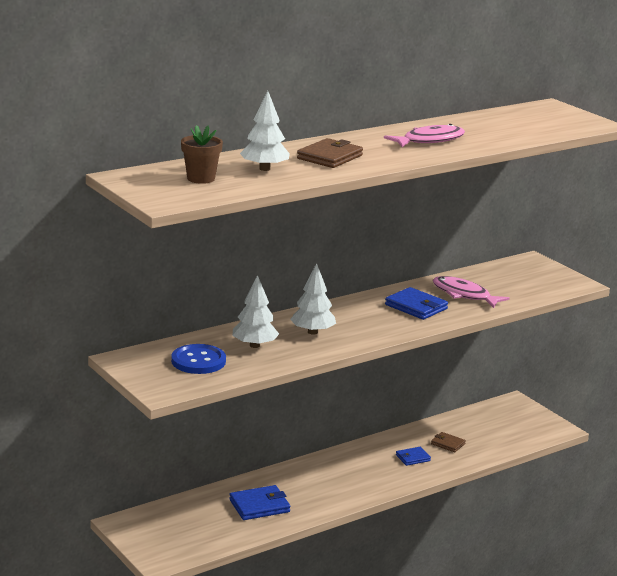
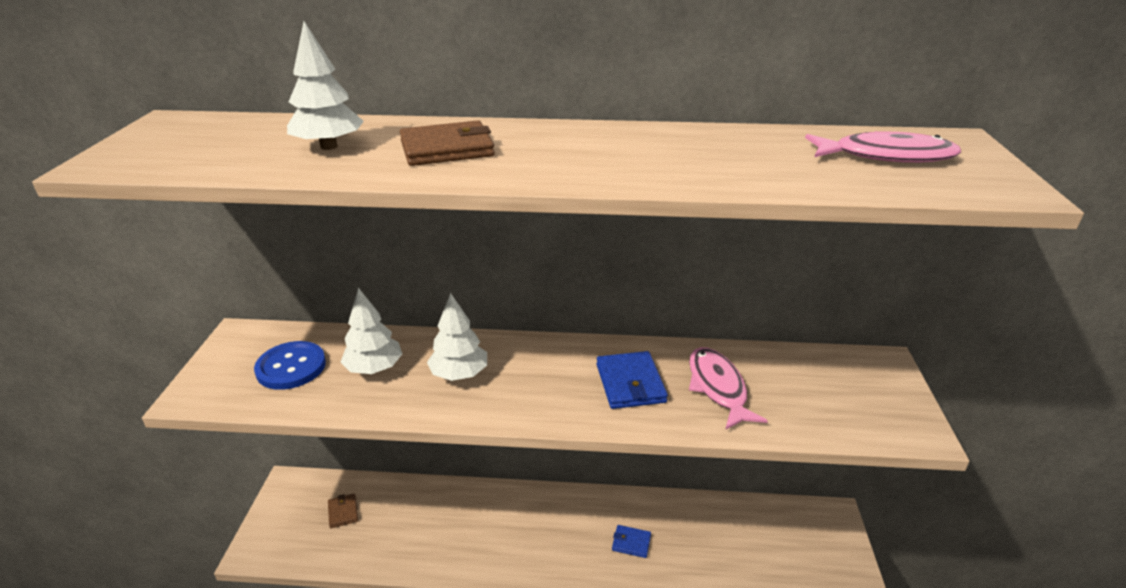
camera: 40 degrees right, 10 degrees up
(201, 178) = (228, 142): brown flower pot -> none
(259, 506) = (413, 527): blue wallet -> none
(429, 140) = (641, 155): pink fish -> pink fish (886, 156)
(448, 444) = (691, 542): brown wallet -> brown wallet (343, 512)

